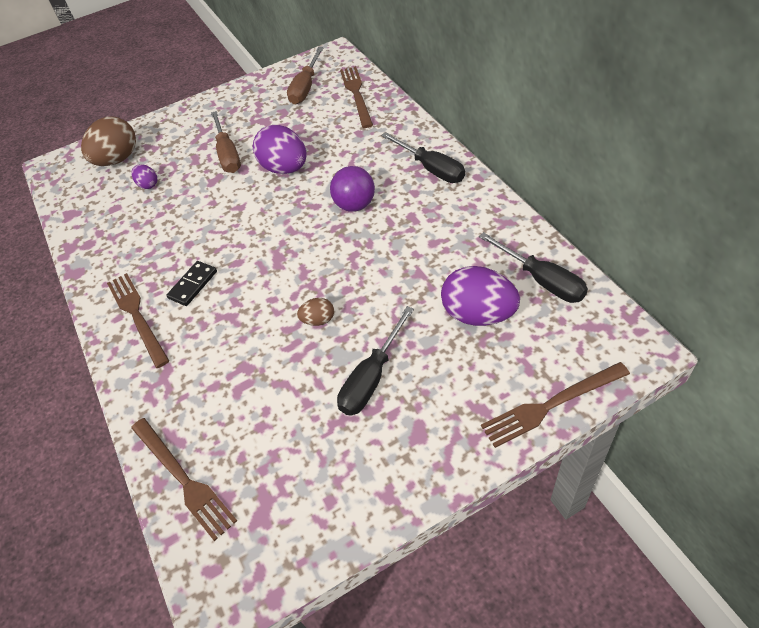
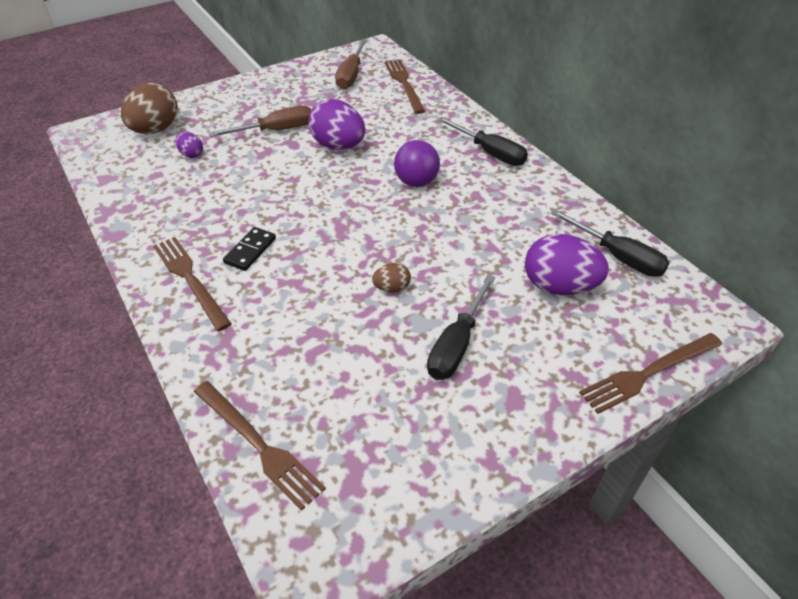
camera: 10 degrees left, 5 degrees down
(228, 154) = (276, 130): brown screwdriver -> brown screwdriver turned 90 degrees counterclockwise

